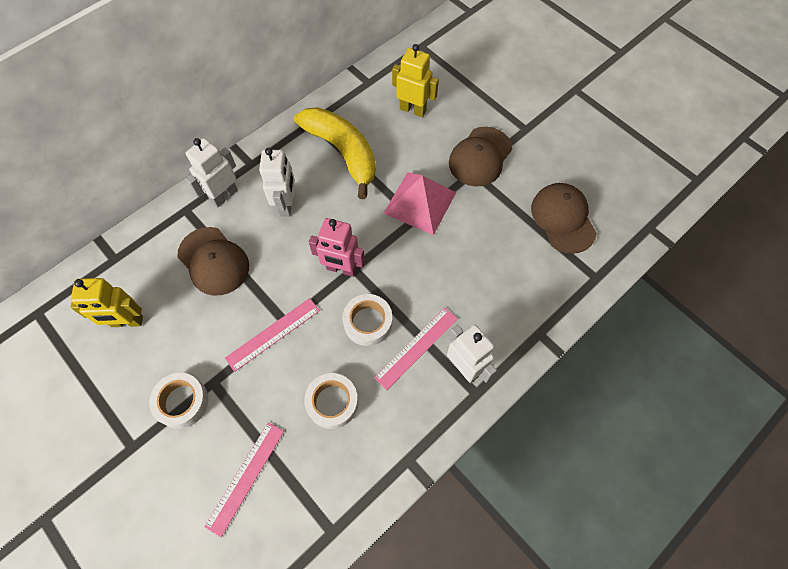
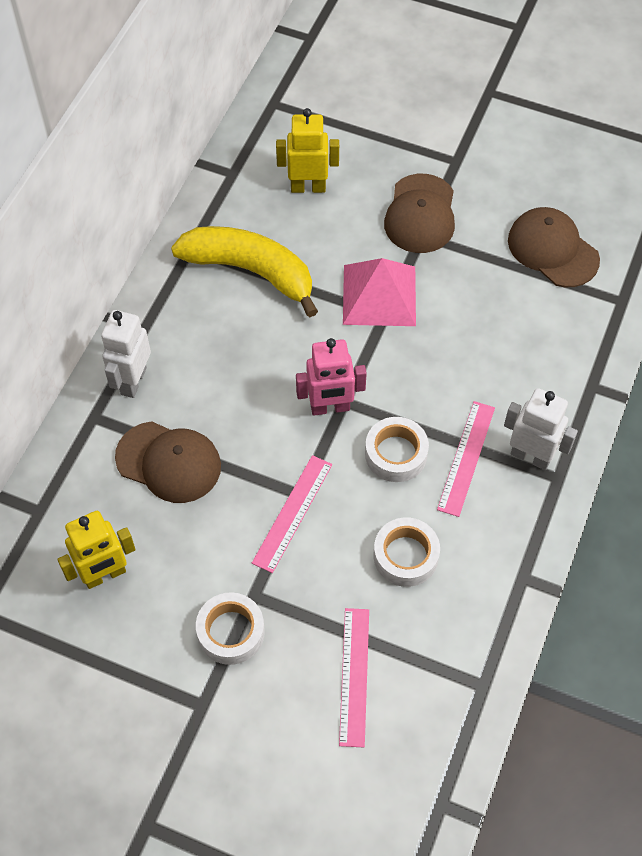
camera: 25 degrees left, 5 degrees down
(286, 205) = (219, 360): white robot -> none

